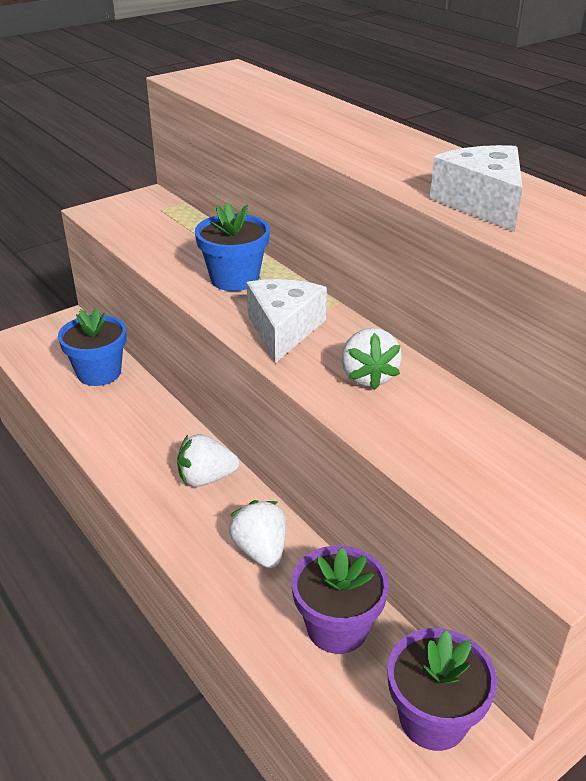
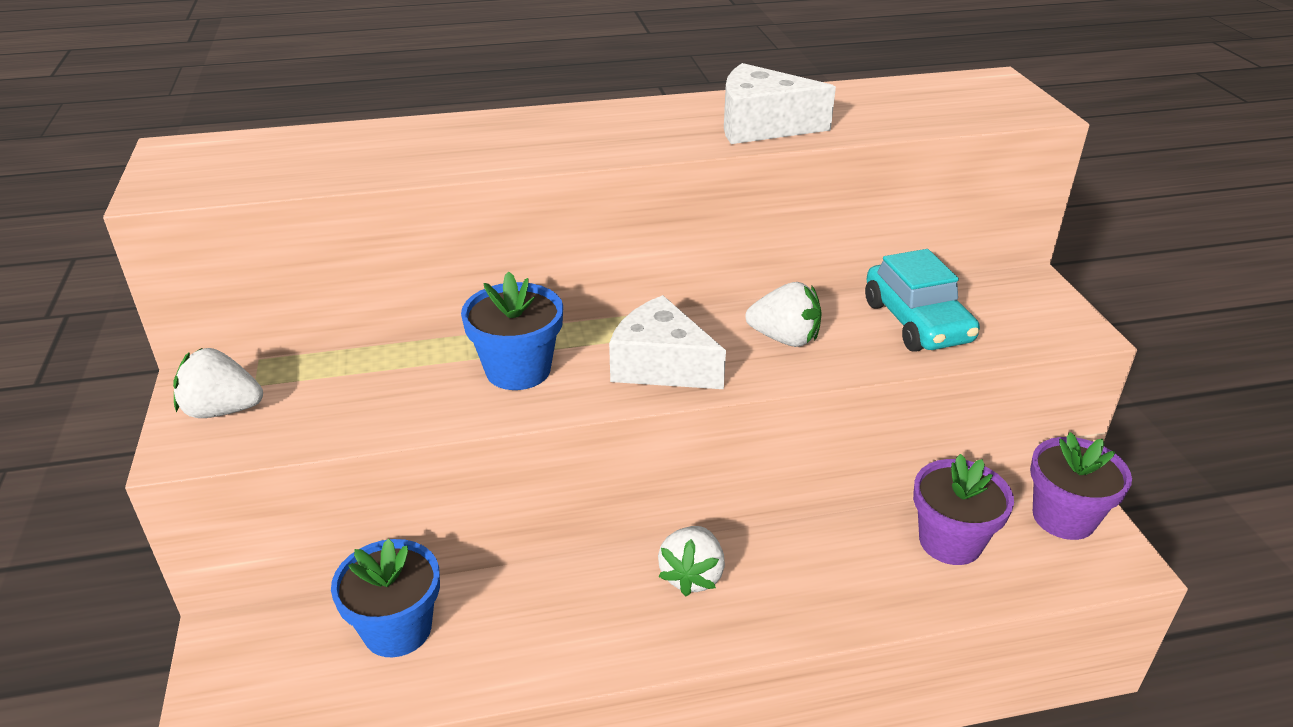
camera: 65 degrees left, 0 degrees up
(260, 550) = (828, 564): white strawberry -> white strawberry (222, 410)
(464, 445) = (917, 322): none -> turquoise car

